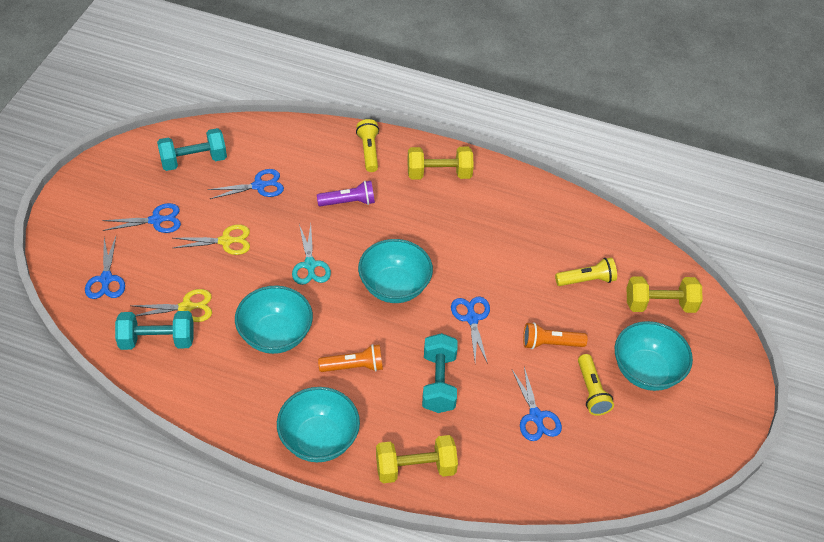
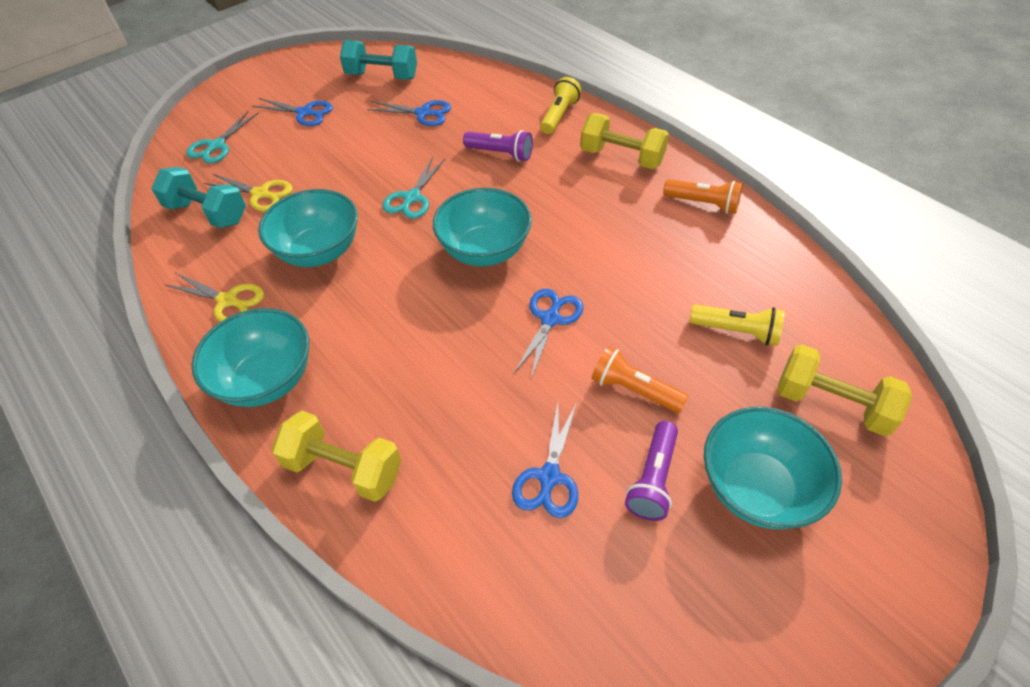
camera: 35 degrees right, 0 degrees up
(106, 279) = (216, 146): blue scissors -> turquoise scissors
(226, 241) = (350, 149): yellow scissors -> yellow scissors (228, 301)
(354, 366) = (372, 316): orange flashlight -> orange flashlight (703, 204)
(438, 382) = (454, 376): turquoise dumbbell -> none
(591, 391) = (653, 479): yellow flashlight -> purple flashlight

